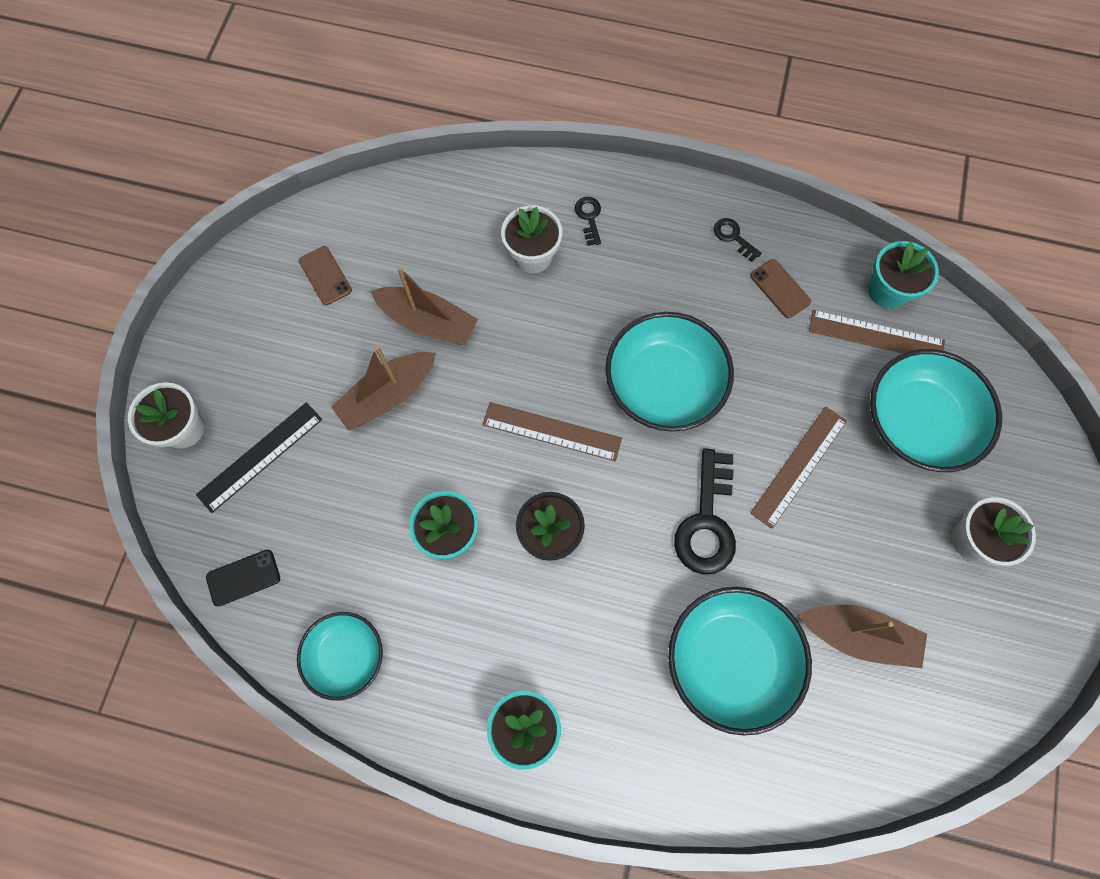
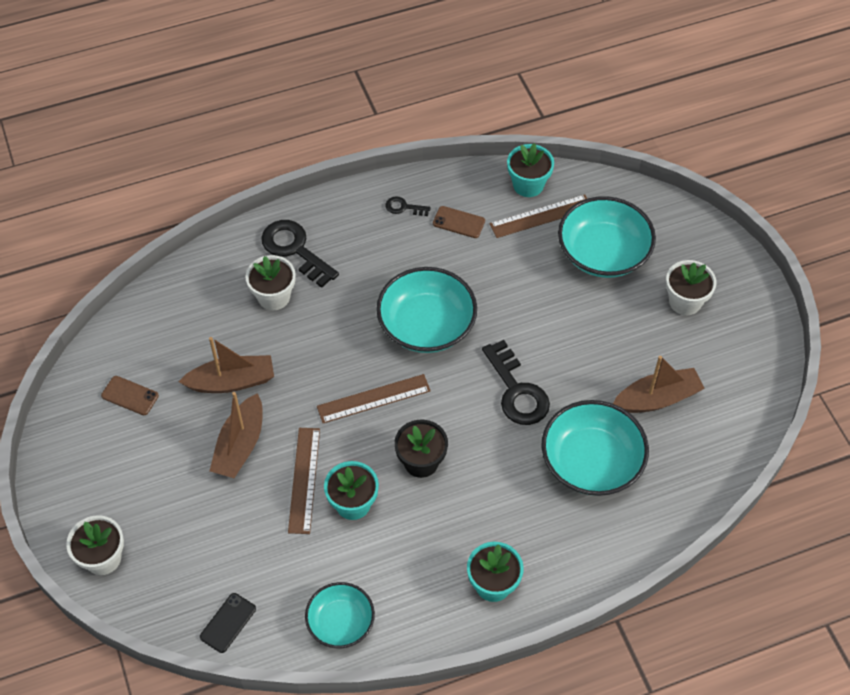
camera: 35 degrees left, 15 degrees down
(260, 457) = (177, 540): black ruler -> none
(589, 217) = (295, 249): black key -> black key, size x2.05
(799, 466) = (550, 323): brown ruler -> brown ruler (304, 480)

